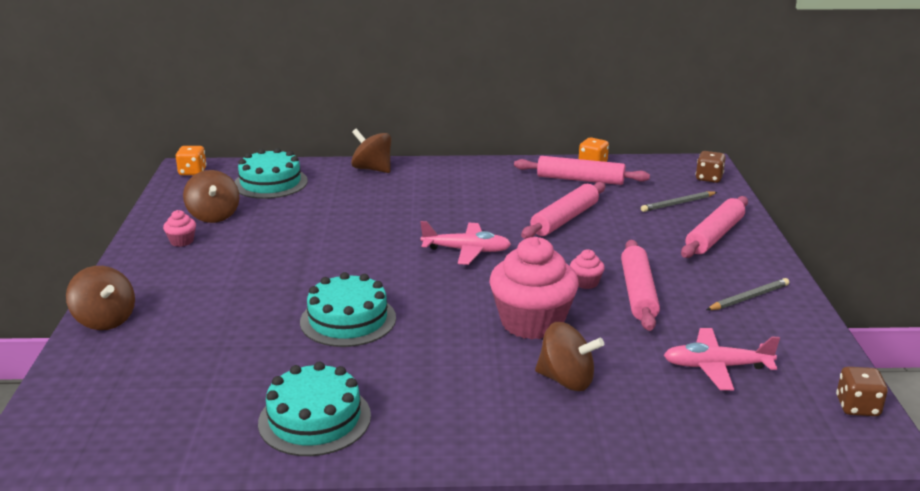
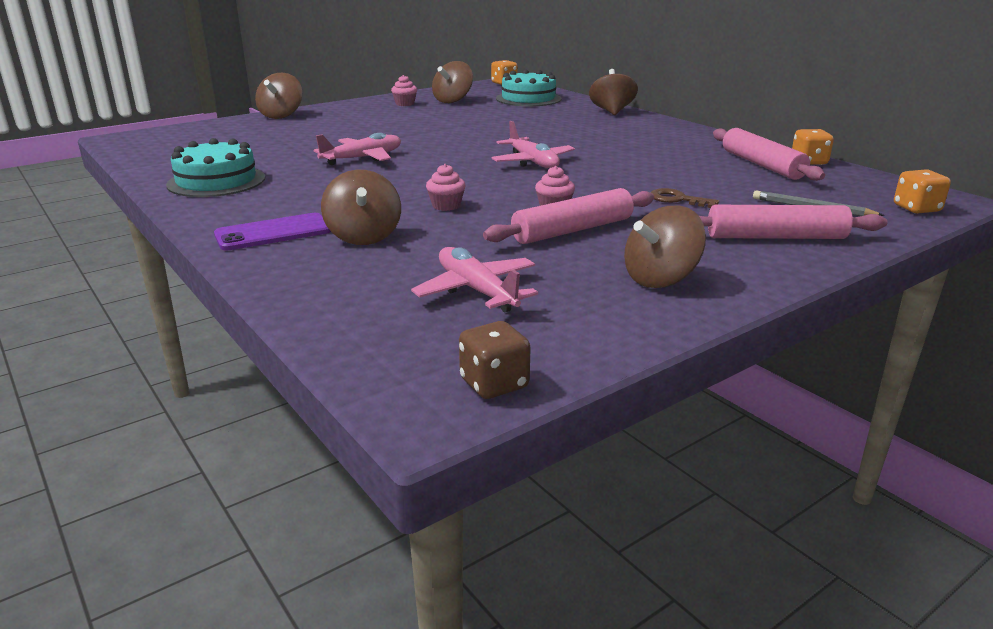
camera: 55 degrees right, 0 degrees up
(348, 320) = (363, 158): turquoise cake -> pink plane
(512, 422) = (273, 233): none -> purple phone
(532, 322) = (446, 206): pink cupcake -> pink cupcake, size x0.42
(564, 219) = (664, 177): pink rolling pin -> none
(617, 235) = (678, 199): none -> brown key
(709, 178) = (916, 209): brown dice -> orange dice
(748, 298) = (660, 279): grey pencil -> brown spinning top

